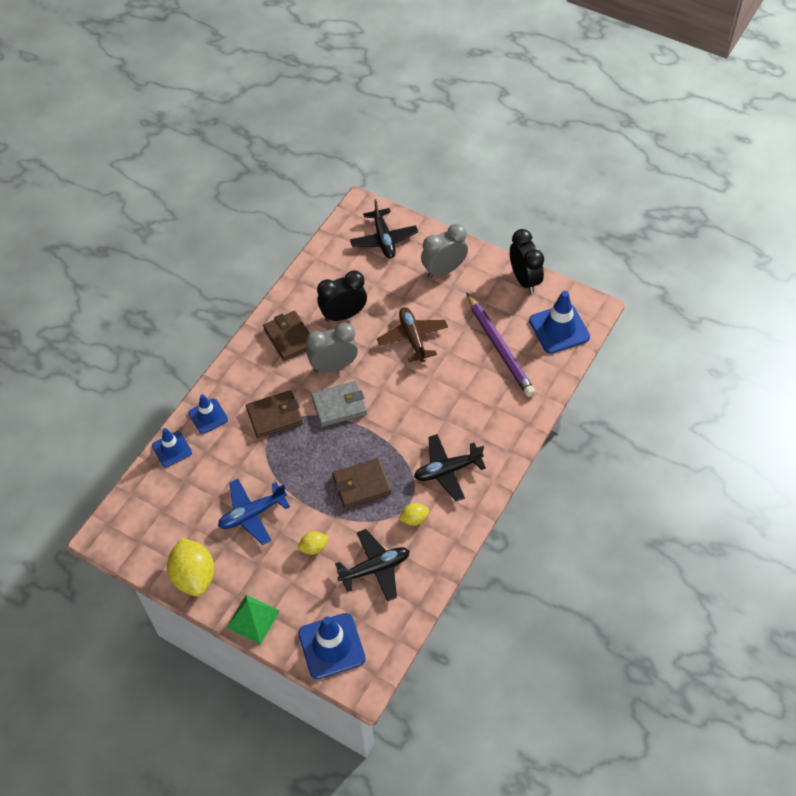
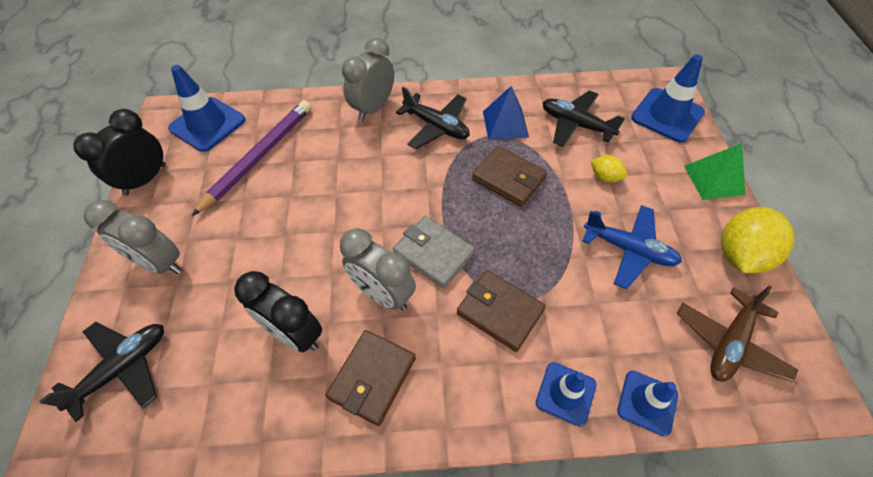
camera: 125 degrees left, 0 degrees up
(413, 338) = (290, 237): brown plane -> brown plane (729, 343)
(414, 519) = (505, 124): yellow lemon -> blue pyramid
(499, 439) = (373, 108): none -> grey clock

